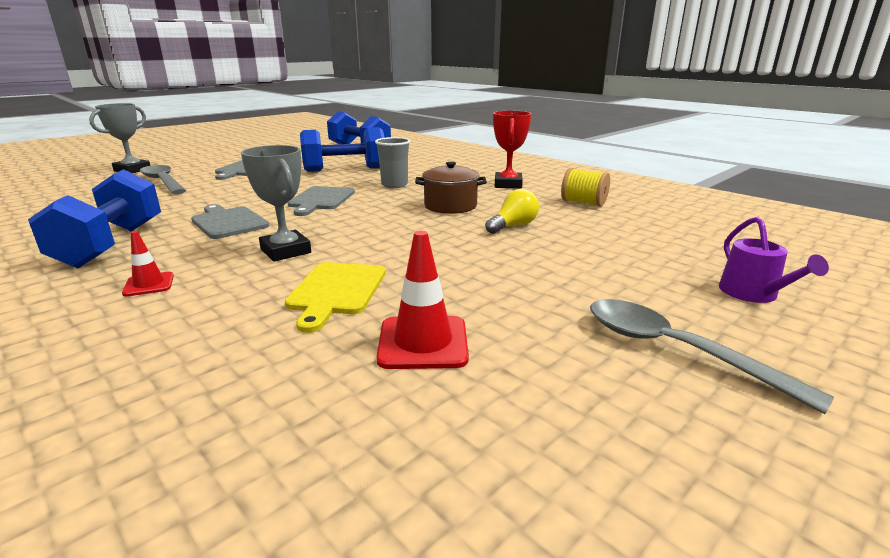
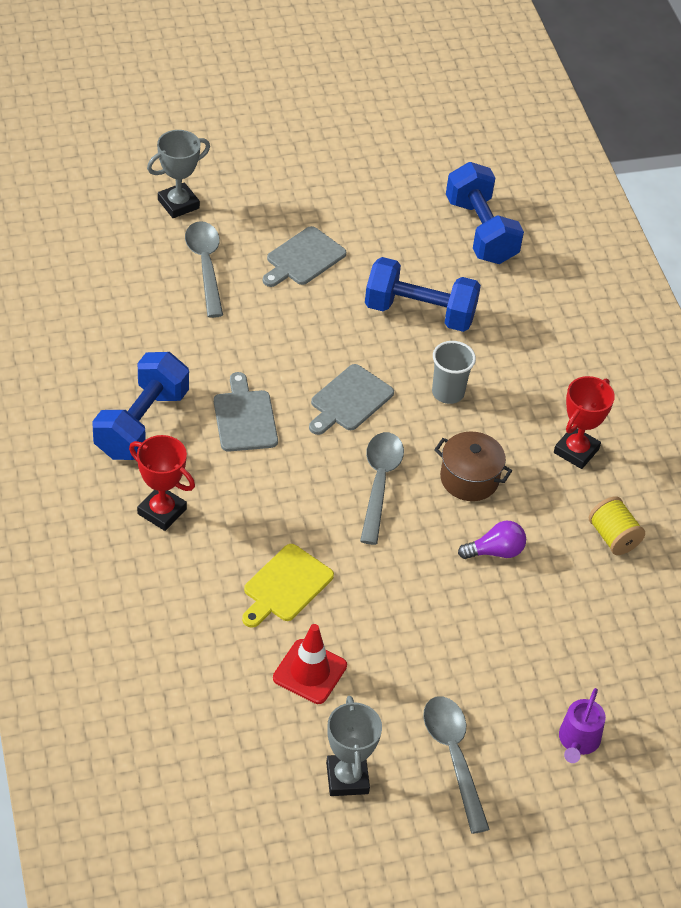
camera: 25 degrees right, 25 degrees up
(149, 284) = (162, 511): red traffic cone -> red trophy
(286, 251) = (273, 503): grey trophy -> grey trophy (347, 778)
(380, 222) = (379, 483): none -> grey spoon
(513, 226) = (495, 551): yellow light bulb -> purple light bulb

